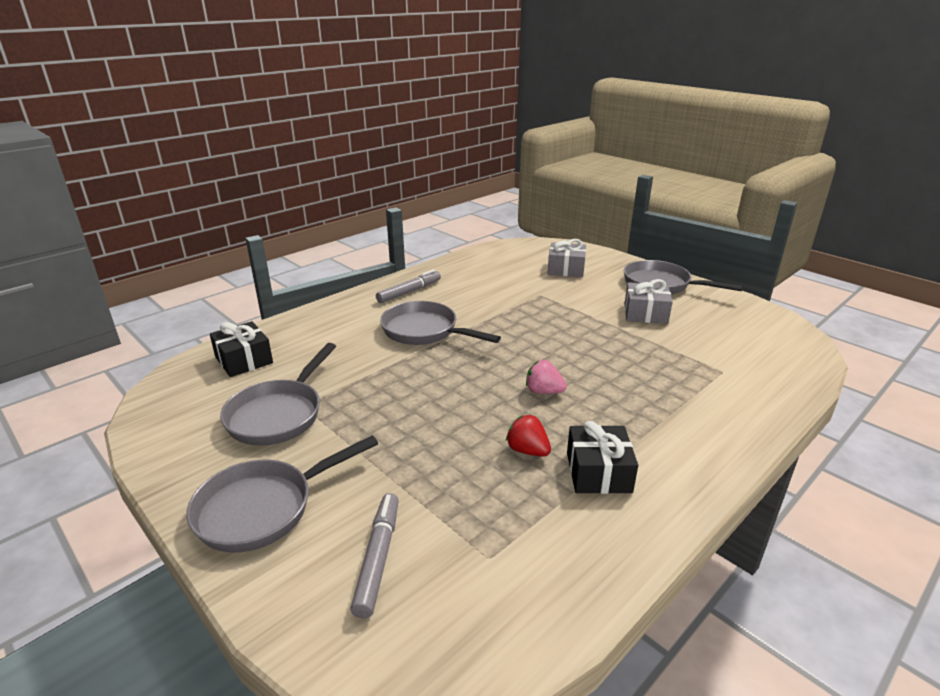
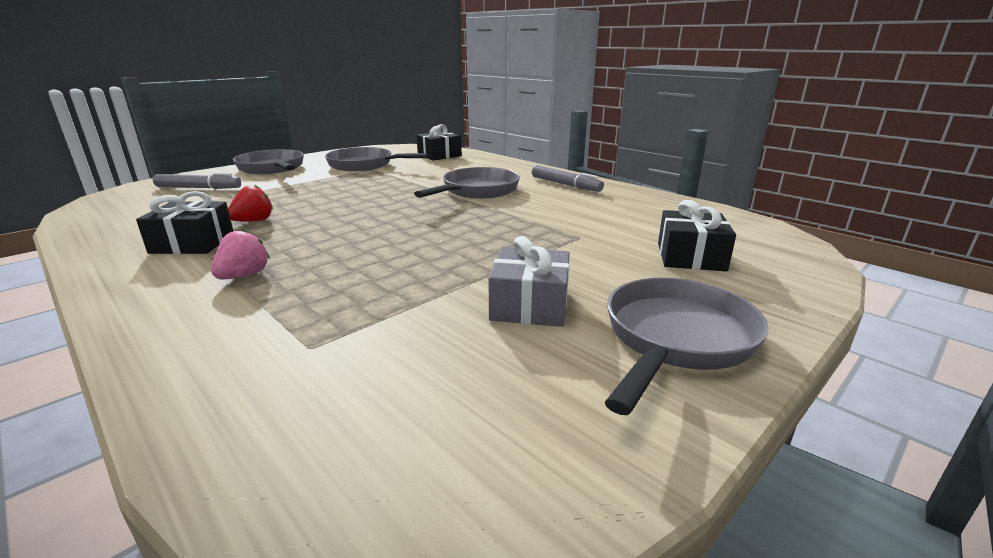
camera: 90 degrees right, 5 degrees down
(543, 391) = (340, 229): pink strawberry -> pink strawberry (244, 276)
(566, 269) = (690, 256): grey gift -> black gift

